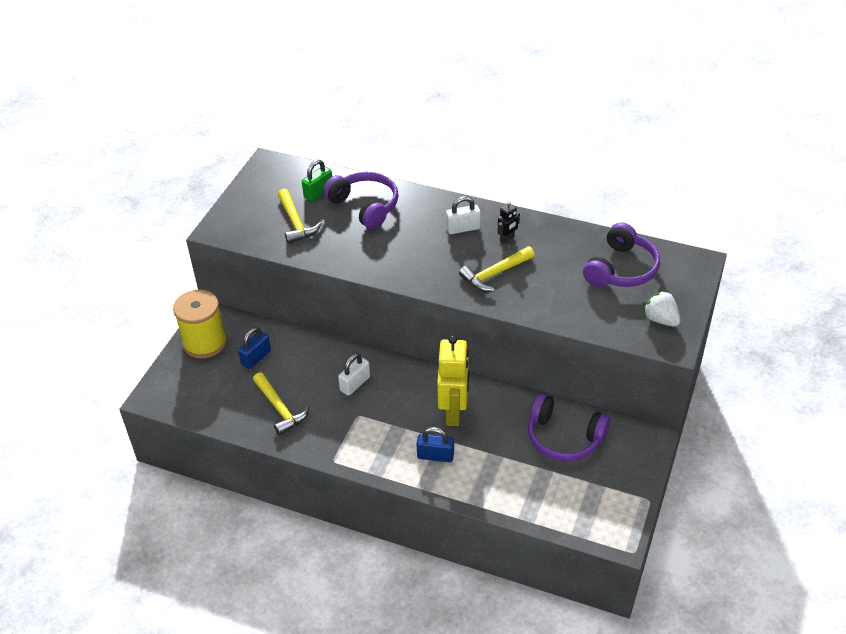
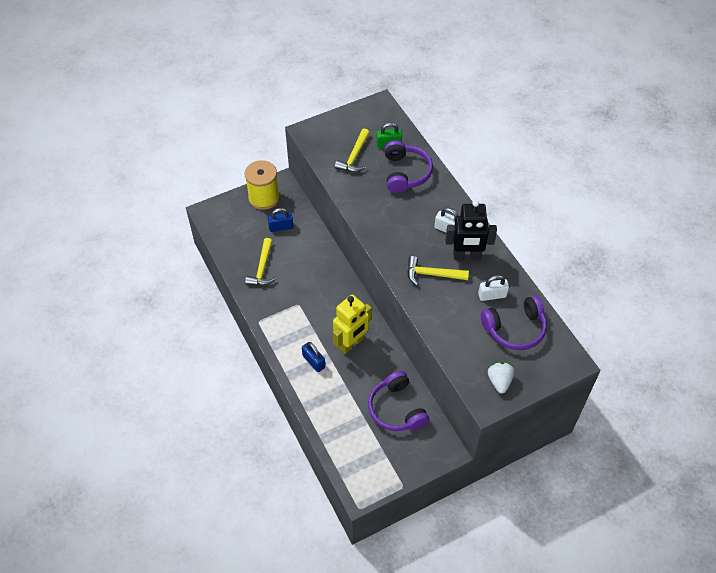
camera: 40 degrees right, 10 degrees up
(355, 384) = (316, 283): white padlock -> white padlock (492, 295)
(507, 239) = (466, 256): black robot -> black robot, size x2.19

